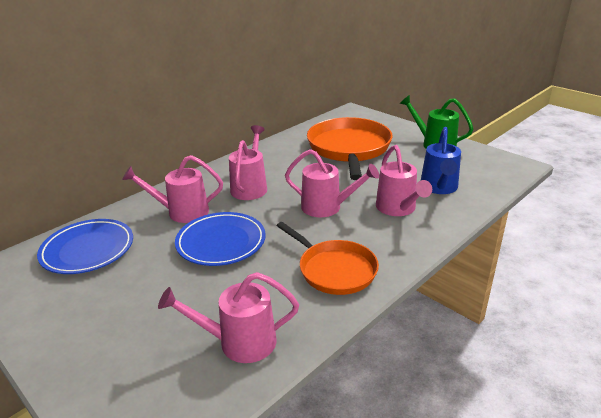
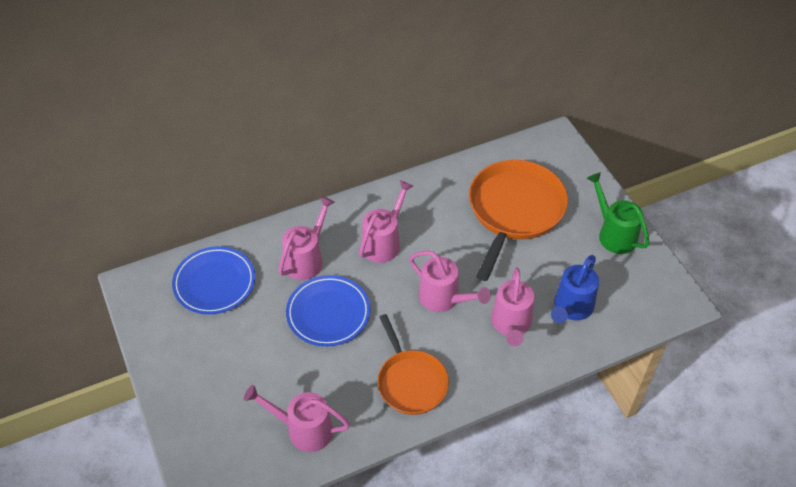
camera: 20 degrees right, 20 degrees up
(181, 212) = (307, 259): pink watering can -> pink watering can turned 105 degrees clockwise

